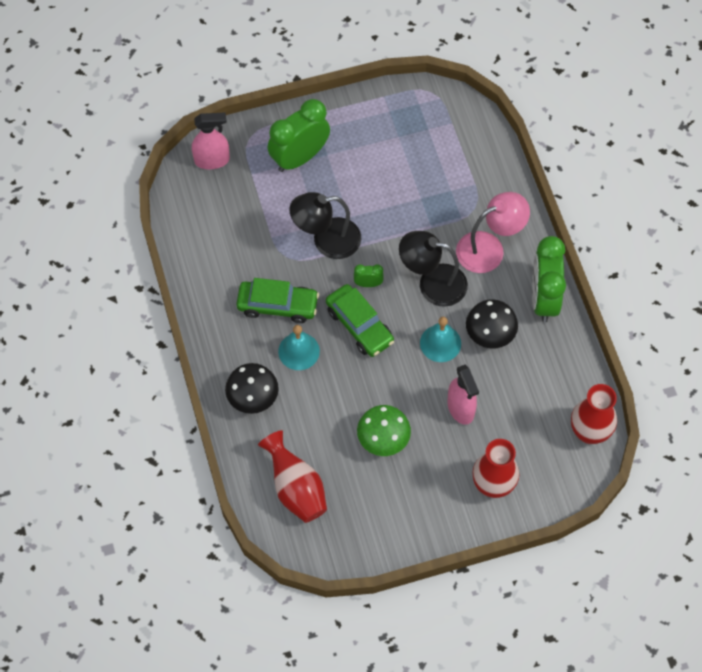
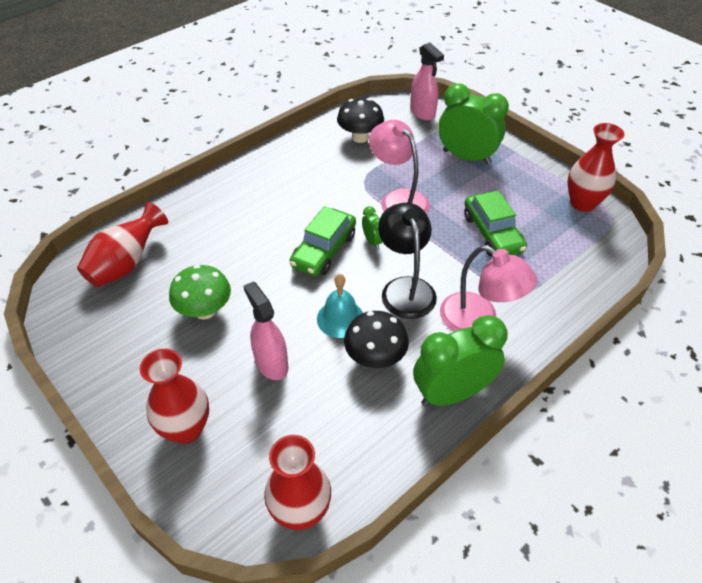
camera: 65 degrees right, 15 degrees down
(253, 398) = (210, 206): black mushroom -> black mushroom (360, 137)
(277, 306) = (311, 191): green car -> green car (492, 233)
(299, 351) = (273, 219): turquoise bell -> none
(326, 240) = (398, 199): black lamp -> pink lamp
(406, 103) = (582, 203): none -> red vase
(461, 408) = (271, 363): pink spray bottle -> pink spray bottle turned 105 degrees clockwise

